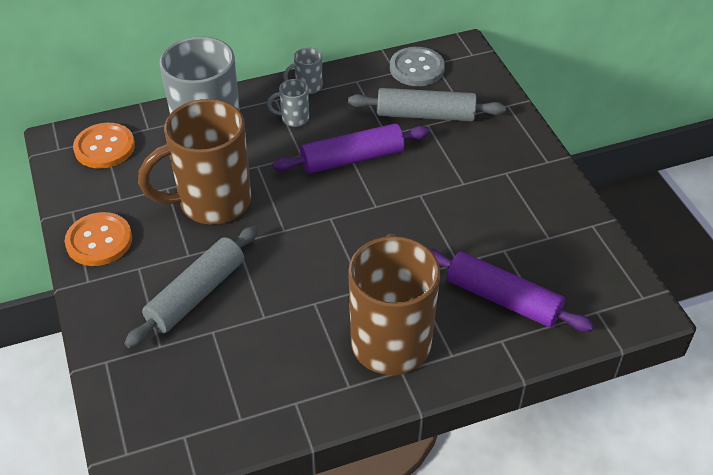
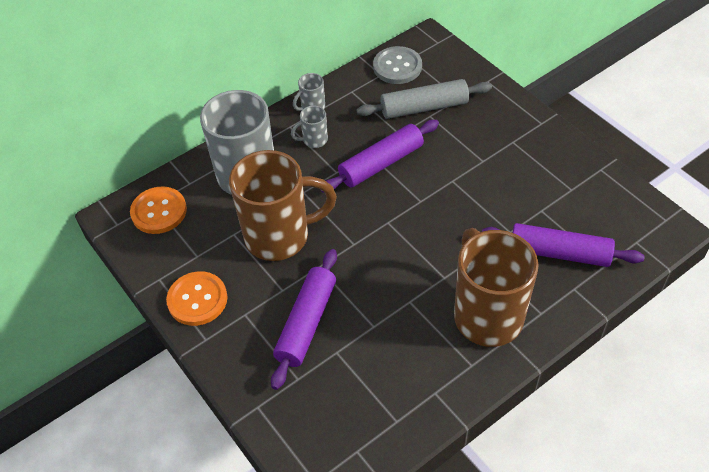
camera: 15 degrees left, 5 degrees up
(196, 294) = (306, 323): grey rolling pin -> purple rolling pin
(212, 202) = (280, 236): brown mug -> brown mug turned 150 degrees counterclockwise

